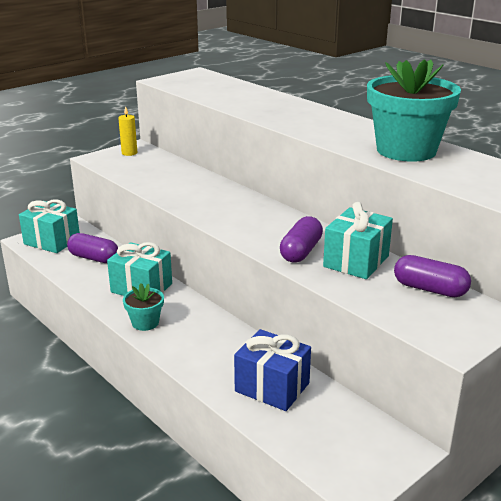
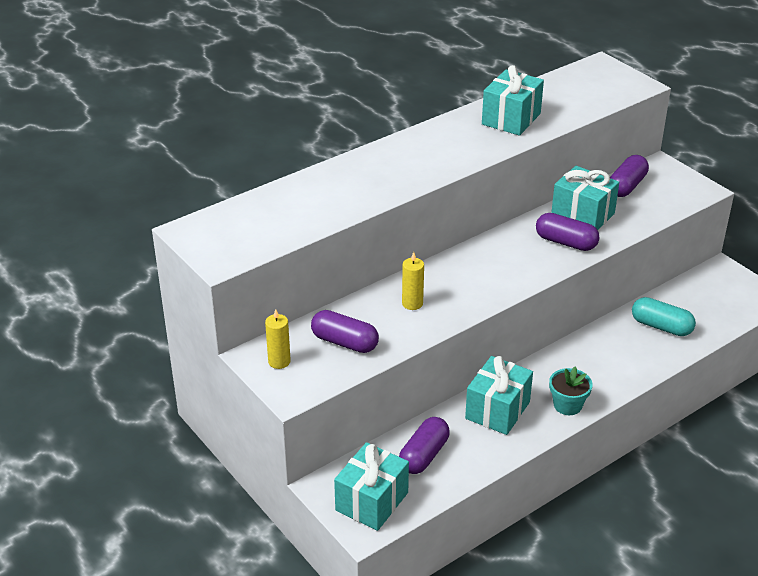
camera: 85 degrees left, 10 degrees up
(148, 169) = (345, 342): none -> purple capsule
(195, 189) = (412, 303): none -> yellow candle
(272, 387) = (661, 326): blue gift -> turquoise capsule
(406, 150) = (511, 119): turquoise flower pot -> turquoise gift

